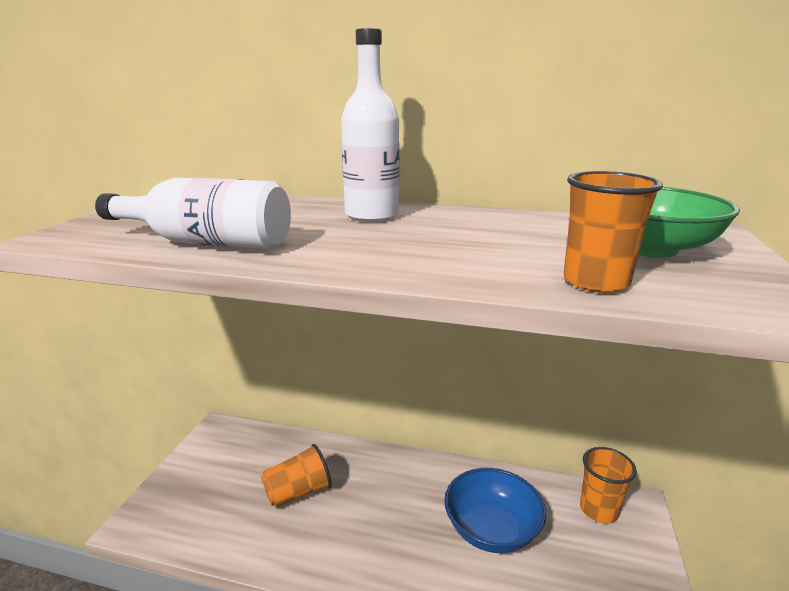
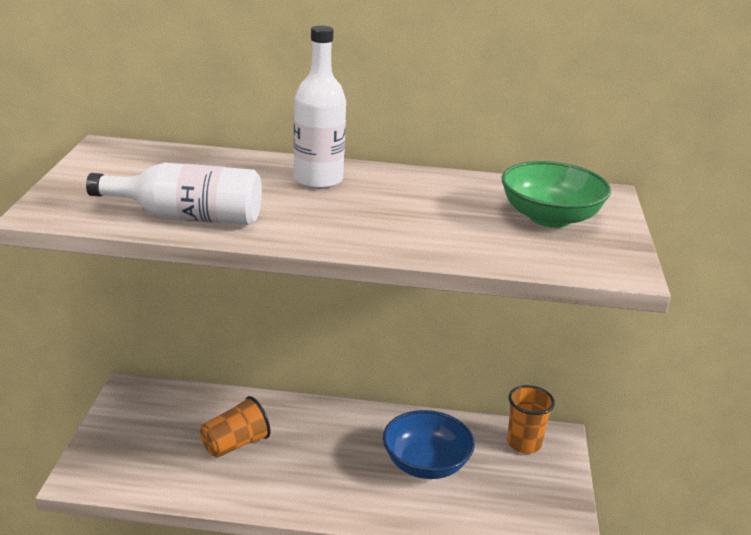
camera: 10 degrees left, 5 degrees up
(596, 282) = (504, 252): orange cup -> none

